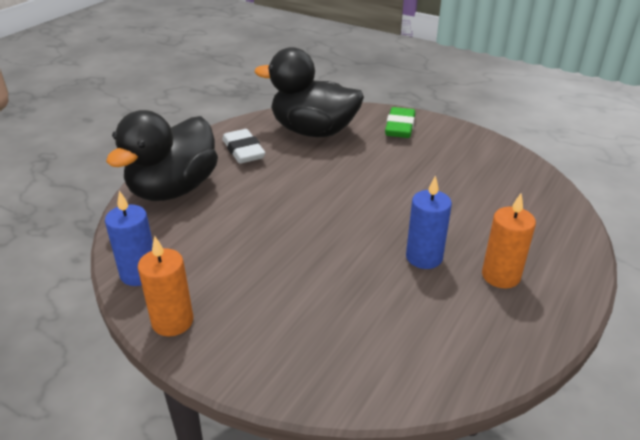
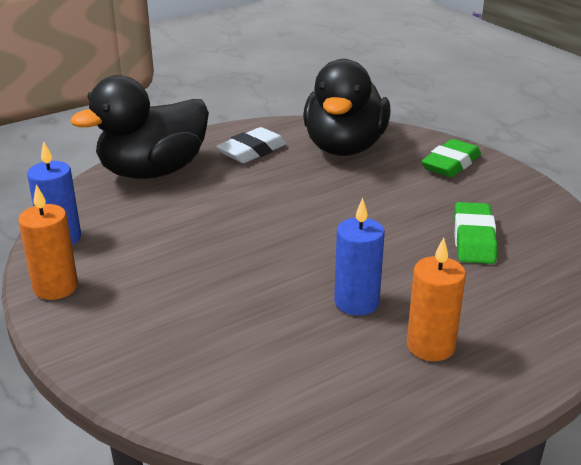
camera: 25 degrees right, 5 degrees down
(243, 151) = (252, 151): white eraser -> white eraser turned 45 degrees clockwise
(313, 131) = (344, 148): black duck -> black duck turned 120 degrees counterclockwise
(461, 183) = (473, 239): none -> green eraser

